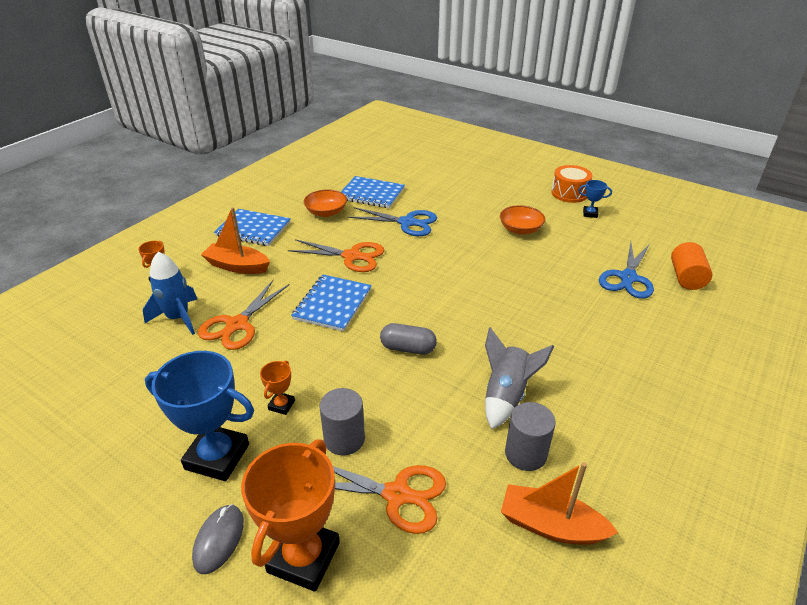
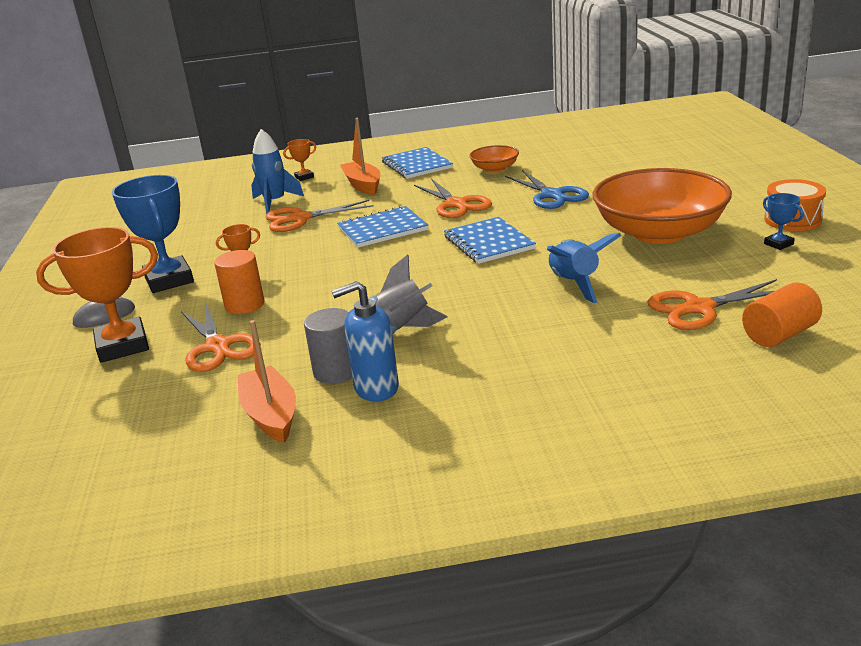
camera: 50 degrees right, 10 degrees down
(344, 439) = (244, 305): grey cylinder -> orange cylinder
(371, 194) = (562, 166): blue notebook -> blue notebook (489, 243)
(408, 348) = (382, 275): grey capsule -> none
(520, 229) = (659, 232): orange bowl -> orange bowl, size x2.17
(541, 292) = (574, 284): none -> blue rocket
(574, 449) = (376, 388): none -> blue soap dispenser
(628, 278) = (699, 308): blue scissors -> orange scissors

